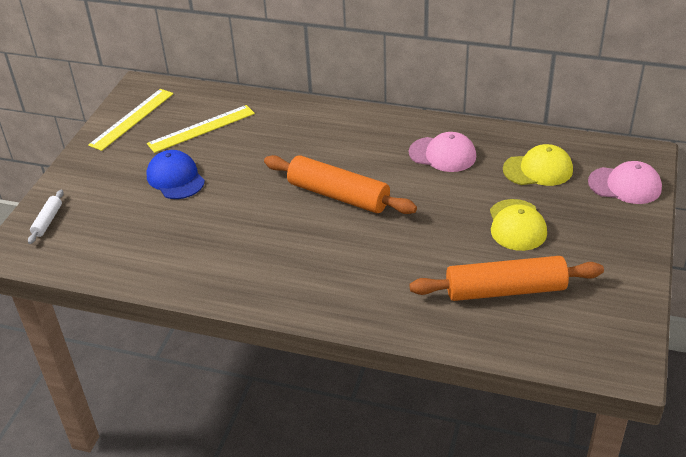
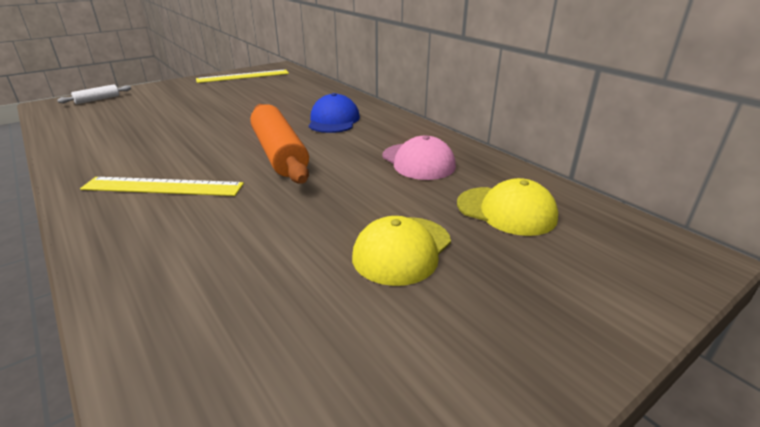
camera: 35 degrees right, 10 degrees down
(175, 178) = (202, 106): blue cap -> blue cap (333, 120)
(201, 128) = (270, 91): yellow ruler -> yellow ruler (163, 187)
(505, 290) = (275, 313): orange rolling pin -> none
(625, 185) = (618, 276): pink cap -> none

